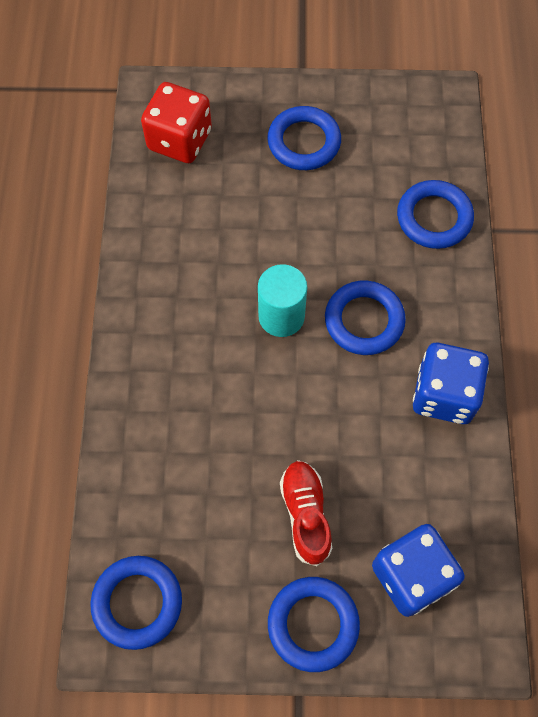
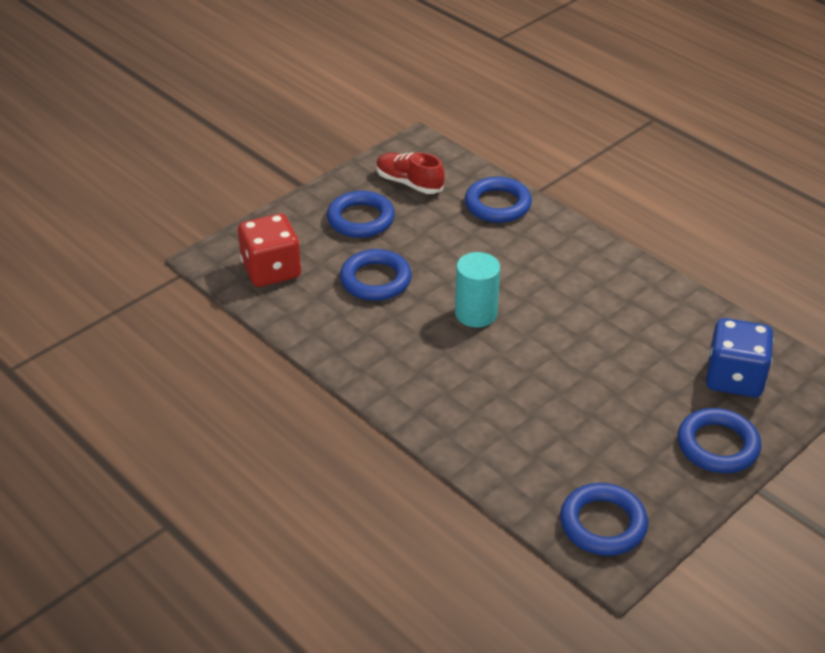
camera: 45 degrees left, 25 degrees down
(305, 514) = (635, 397): red shoe -> red shoe (409, 183)
(364, 320) = (529, 280): blue ring -> blue ring (375, 280)
(444, 395) = (626, 282): blue dice -> none

